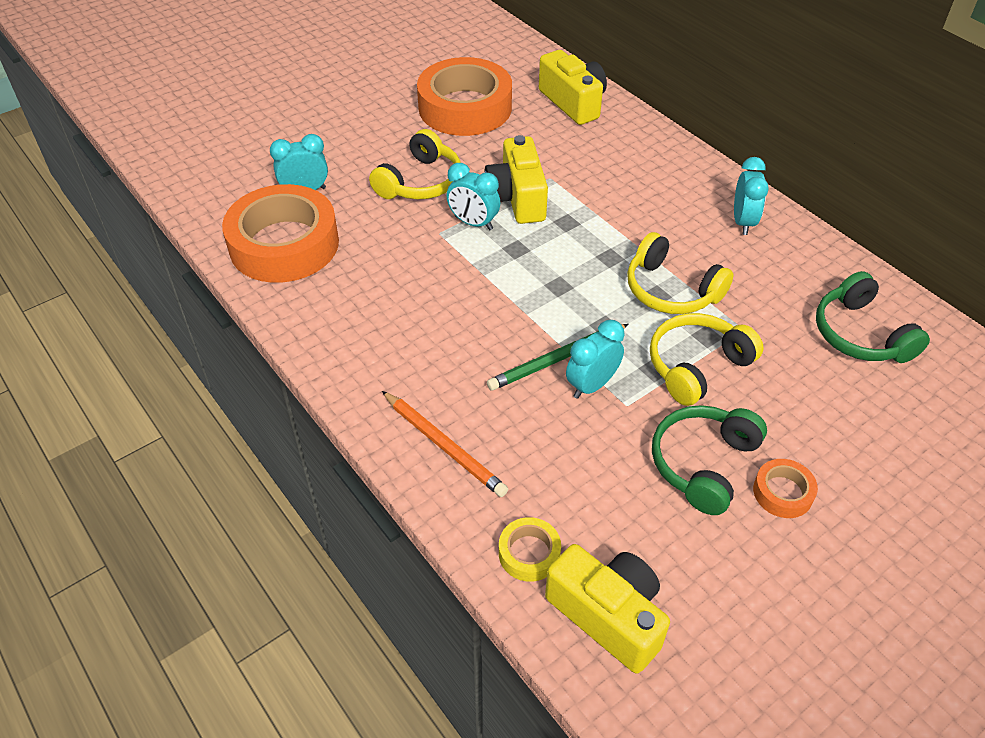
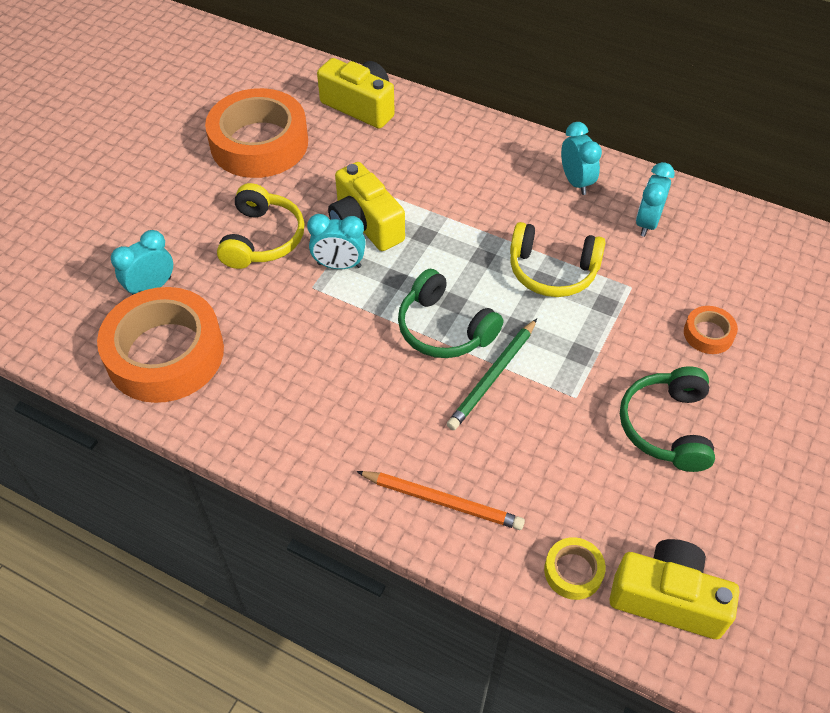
camera: 25 degrees left, 5 degrees up
(592, 385) = (536, 390): turquoise clock -> turquoise clock (647, 223)
(697, 366) = (612, 337): yellow headphones -> none
(783, 492) = (740, 427): orange tape -> orange tape (708, 334)
(860, 334) = (724, 257): green headphones -> green headphones (444, 328)

